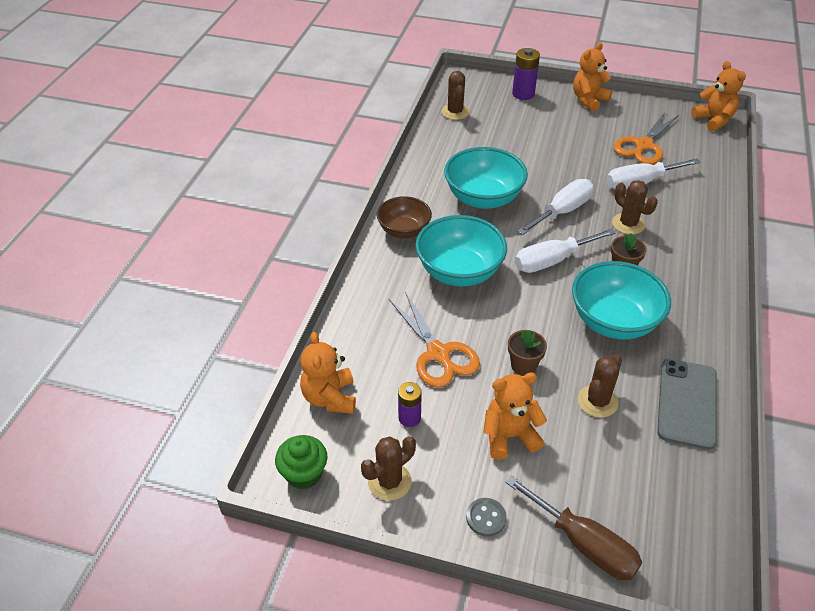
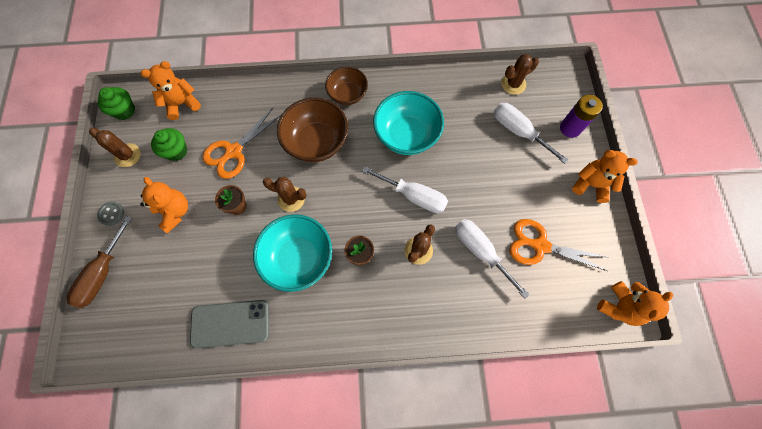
camera: 70 degrees right, 25 degrees up
(409, 418) = (176, 151): purple battery -> green cupcake
(459, 272) = (316, 142): turquoise bowl -> brown bowl
(552, 261) = (351, 201): white screwdriver -> white screwdriver (518, 131)
(597, 401) = (217, 261): brown cactus -> brown cactus (291, 199)

